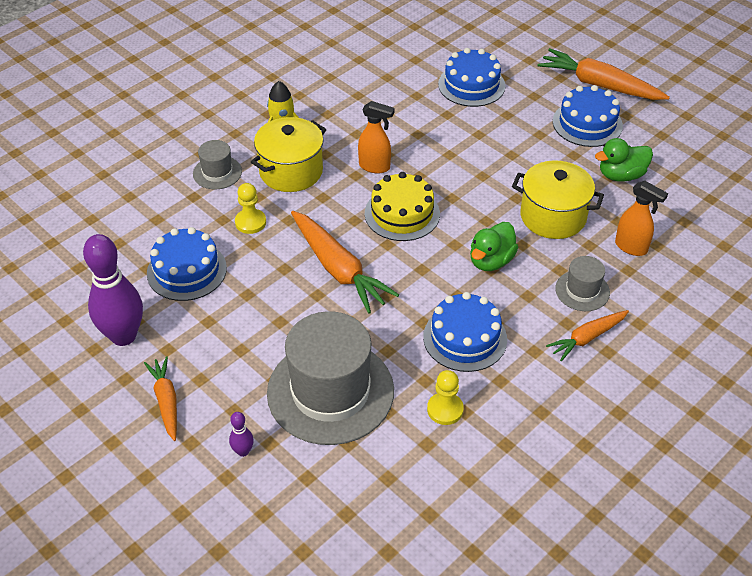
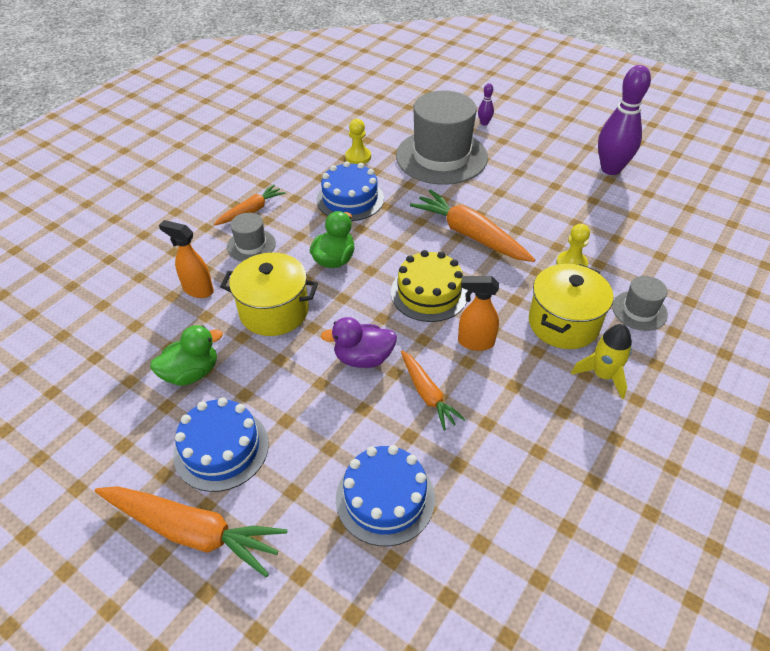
camera: 170 degrees right, 0 degrees up
(166, 401) = (550, 139): orange carrot -> orange carrot (427, 394)
(186, 270) = (598, 217): blue cake -> none
(474, 167) = (363, 358): none -> purple duck

